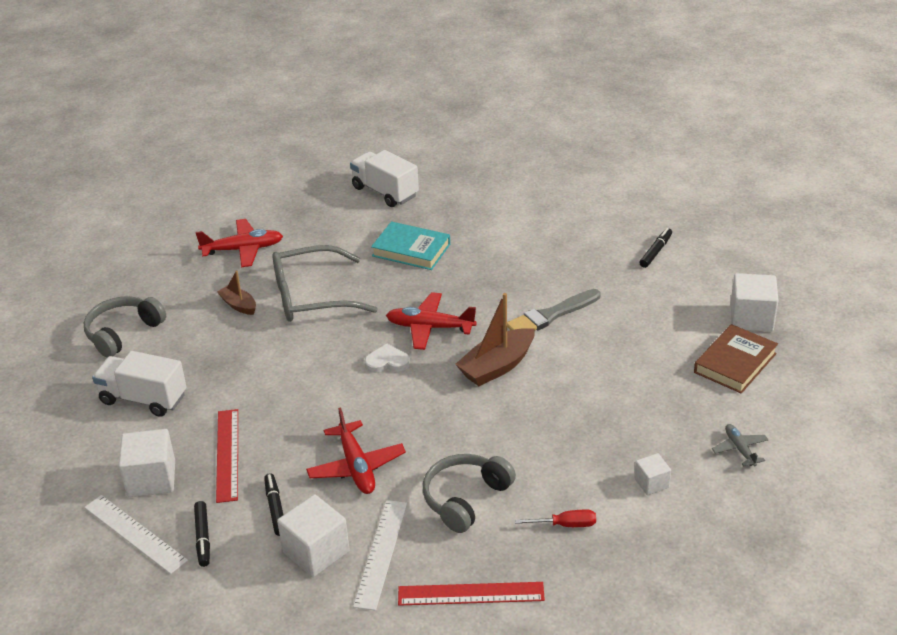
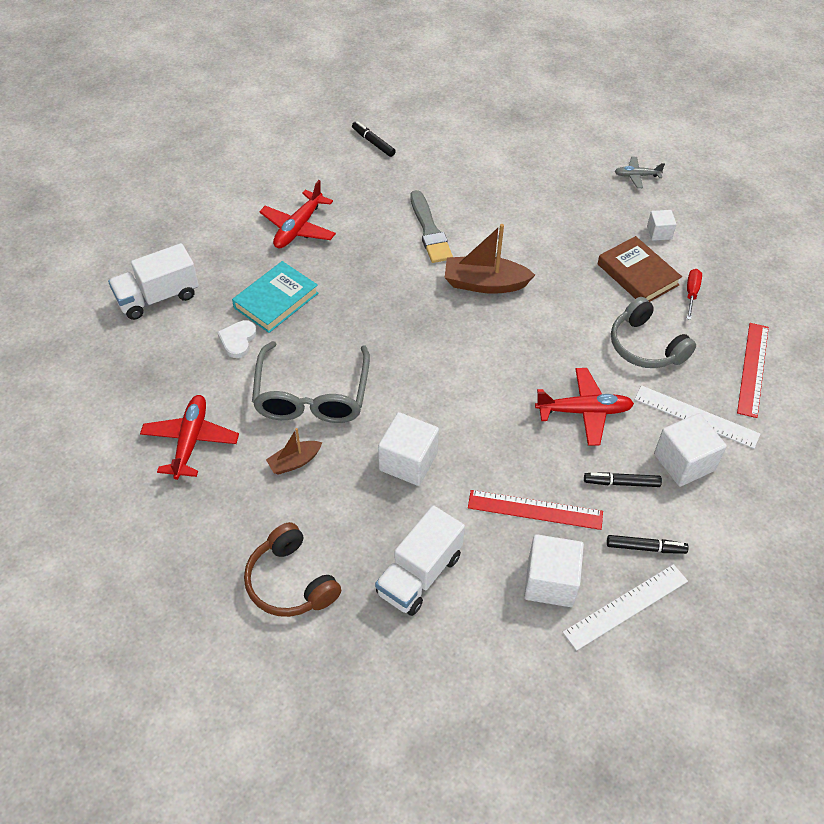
camera: 75 degrees left, 15 degrees up
(123, 333) = (290, 582): grey headphones -> brown headphones
(387, 362) = (445, 358): white heart -> white heart (238, 340)
(430, 327) = (408, 315): red plane -> red plane (298, 228)
(497, 366) = (484, 283): brown boat -> brown boat turned 120 degrees clockwise
(735, 363) = (539, 146): brown book -> brown book (638, 274)
(751, 318) = (489, 120): white cube -> white cube (408, 461)

